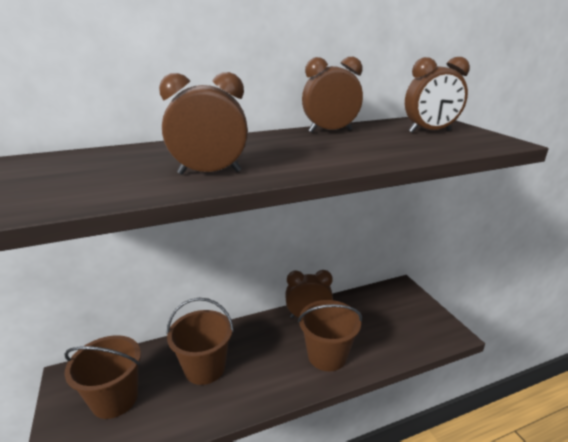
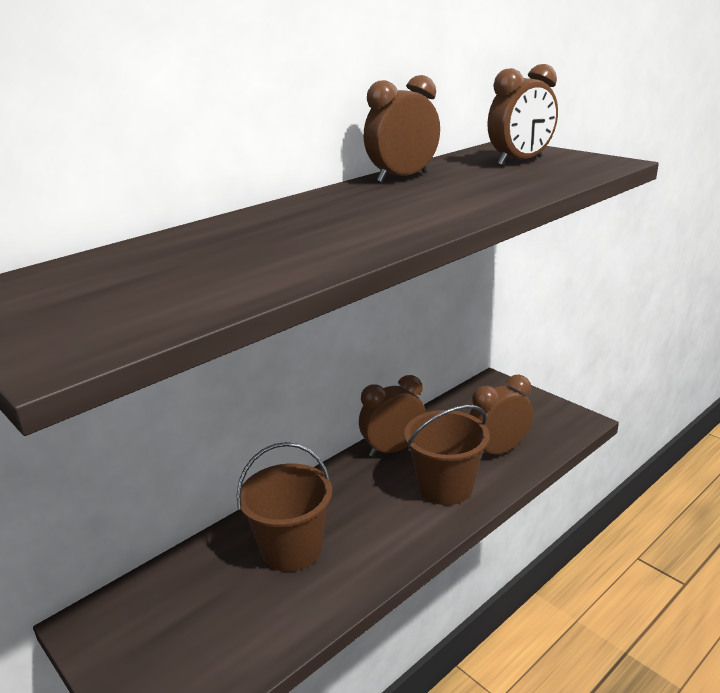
camera: 20 degrees left, 0 degrees up
(115, 399) = (185, 625): brown bucket -> none
(210, 172) = (324, 248): brown clock -> brown clock (498, 451)

